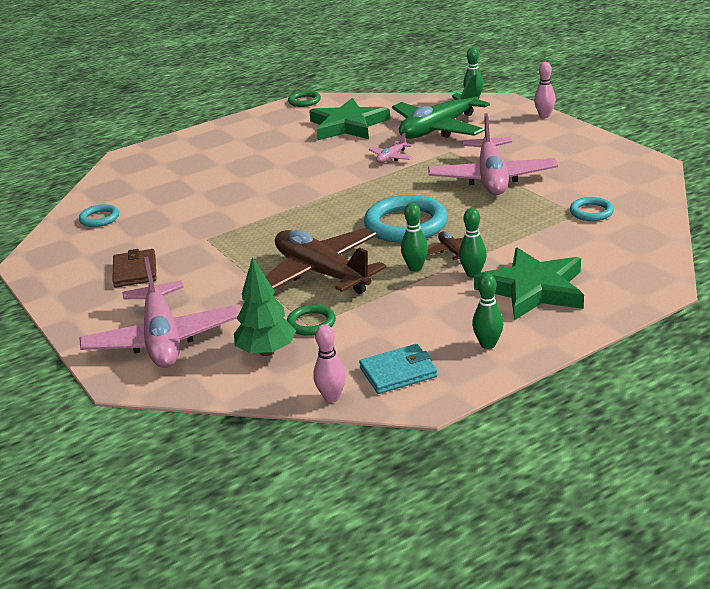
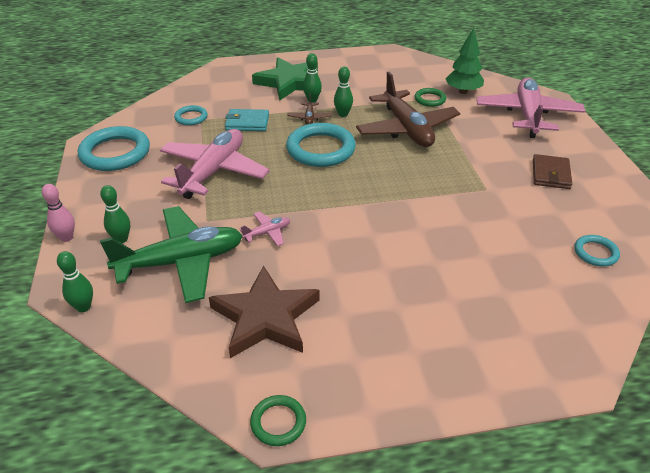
camera: 160 degrees left, 10 degrees up
(332, 397) = (436, 63): pink bowling pin -> none
(348, 125) = (265, 317): green star -> brown star
(398, 372) = (397, 64): turquoise wallet -> turquoise wallet (247, 122)
(488, 344) = (342, 64): green bowling pin -> green bowling pin (121, 239)
(610, 164) = (115, 153): none -> turquoise ring

